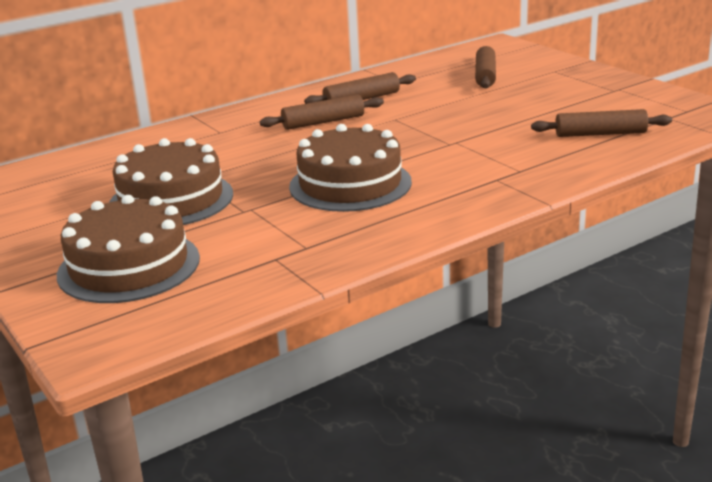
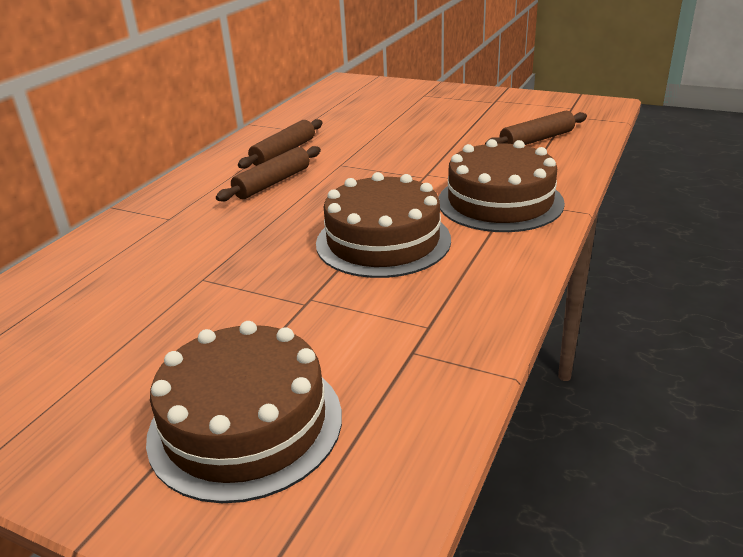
camera: 30 degrees left, 5 degrees up
(171, 199) = (201, 314): brown cake -> brown cake (500, 202)
(485, 75) = (371, 109): brown rolling pin -> none

